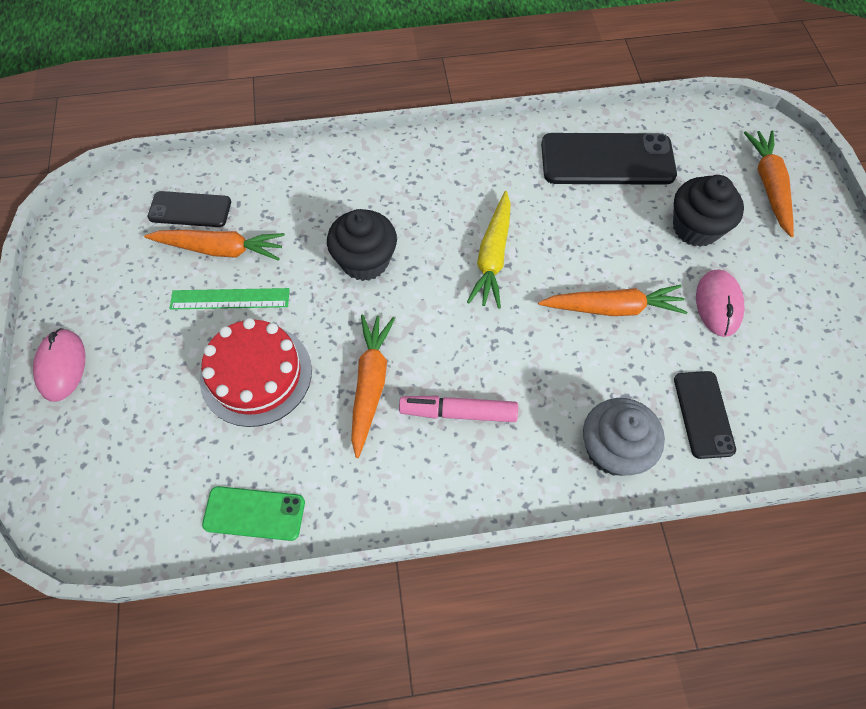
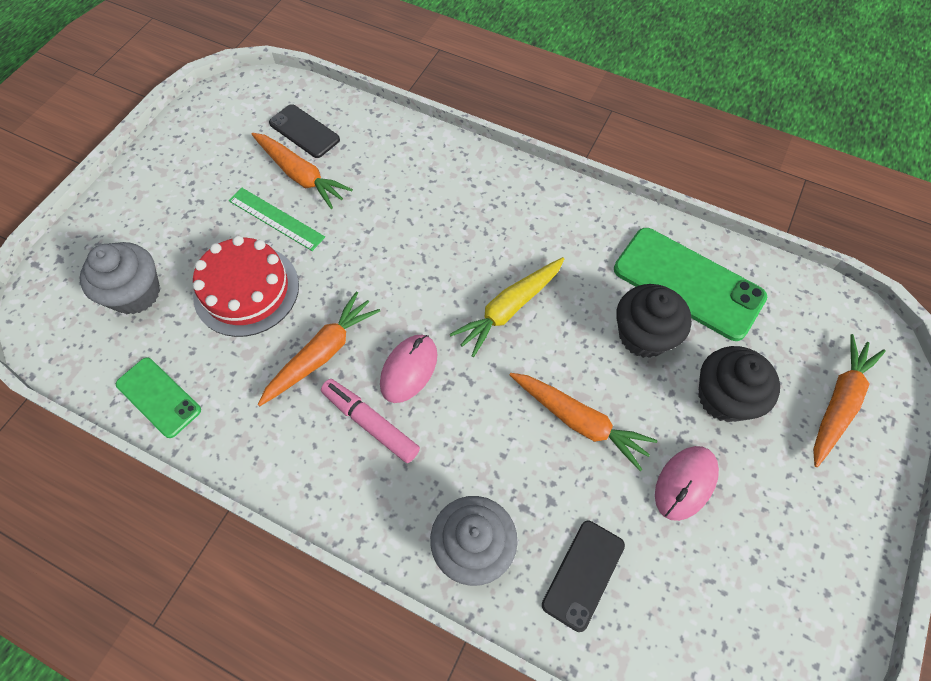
camera: 35 degrees right, 0 degrees up
(62, 366) = (126, 200): pink mouse -> pink mouse (409, 369)
(150, 442) = (135, 293): none -> grey cupcake
(365, 261) = (400, 249): black cupcake -> black cupcake (643, 335)
(607, 160) = (688, 283): black phone -> green phone

